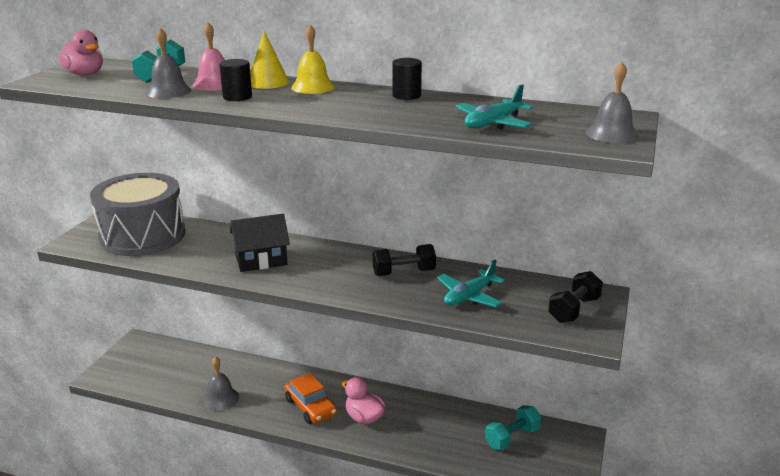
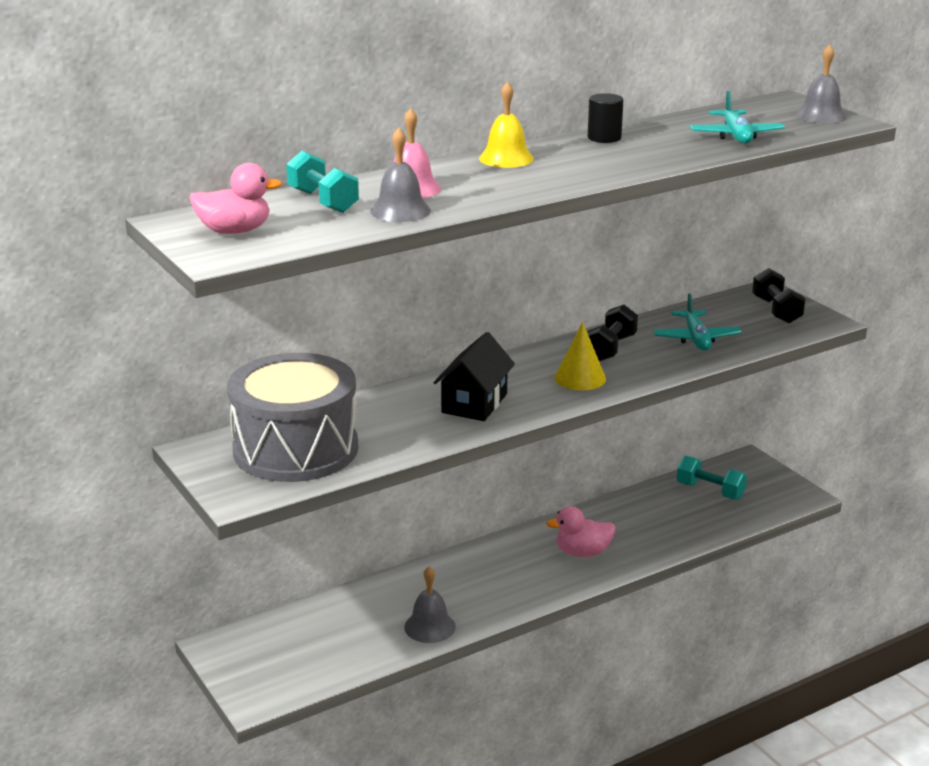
camera: 50 degrees left, 0 degrees up
(237, 97) = (483, 191): black cylinder -> none
(267, 82) = (451, 169): yellow cone -> yellow cone (580, 378)
(311, 407) = (523, 576): orange car -> none
(512, 438) = (710, 491): turquoise dumbbell -> turquoise dumbbell turned 60 degrees counterclockwise

